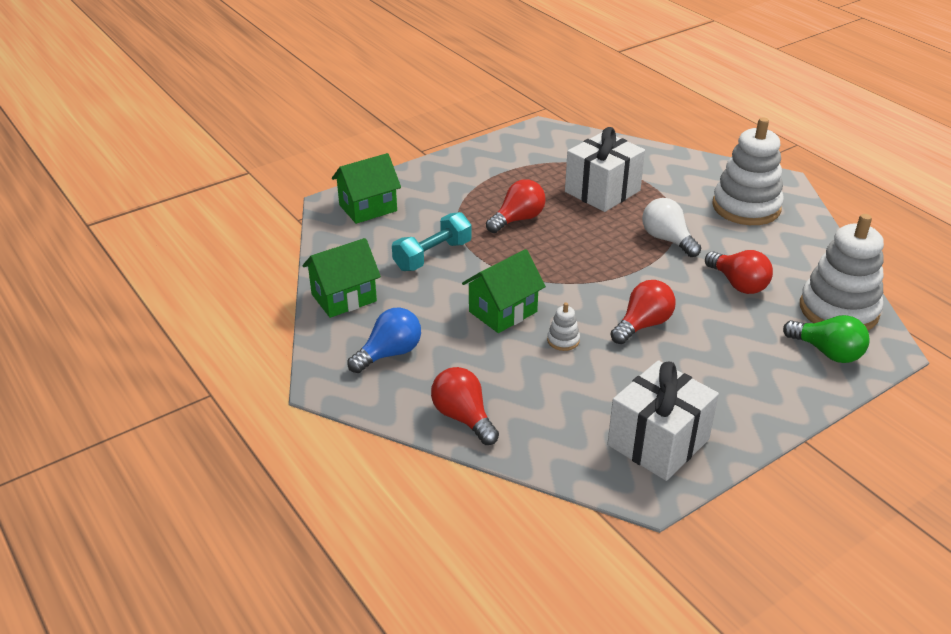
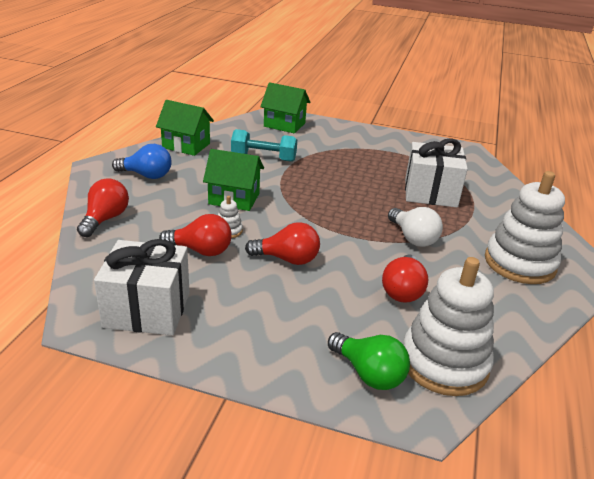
camera: 50 degrees right, 5 degrees down
(518, 219) = (345, 172): red light bulb -> red light bulb (201, 250)
(667, 239) = (413, 238): white light bulb -> white light bulb turned 135 degrees clockwise
(827, 352) = (368, 373): green light bulb -> green light bulb turned 45 degrees counterclockwise

